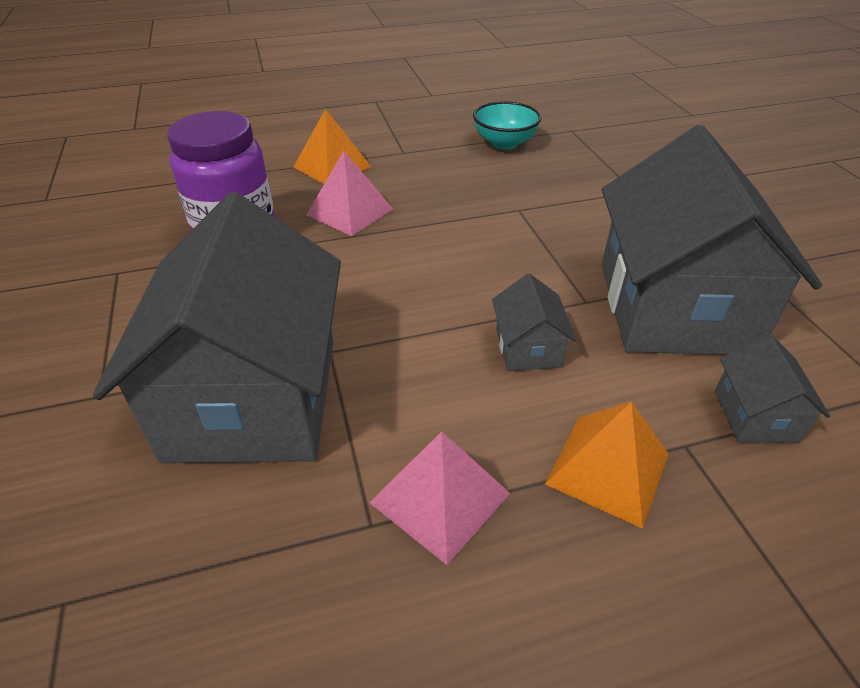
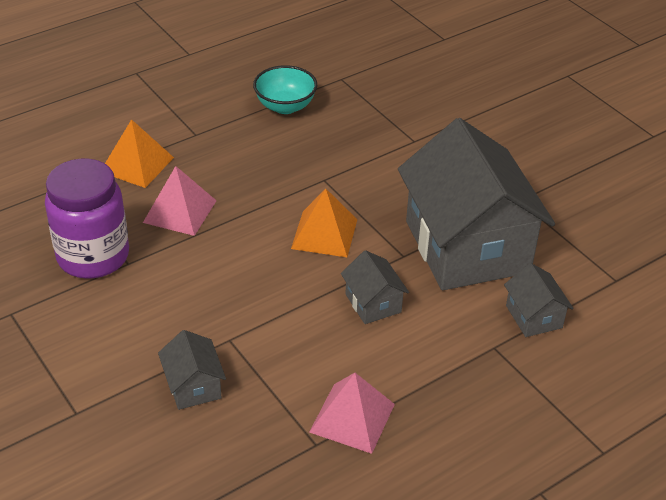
camera: 20 degrees left, 0 degrees up
(254, 397) = (193, 386): grey house -> grey house, size x0.41
(608, 469) = (450, 374): orange pyramid -> orange pyramid (324, 234)

